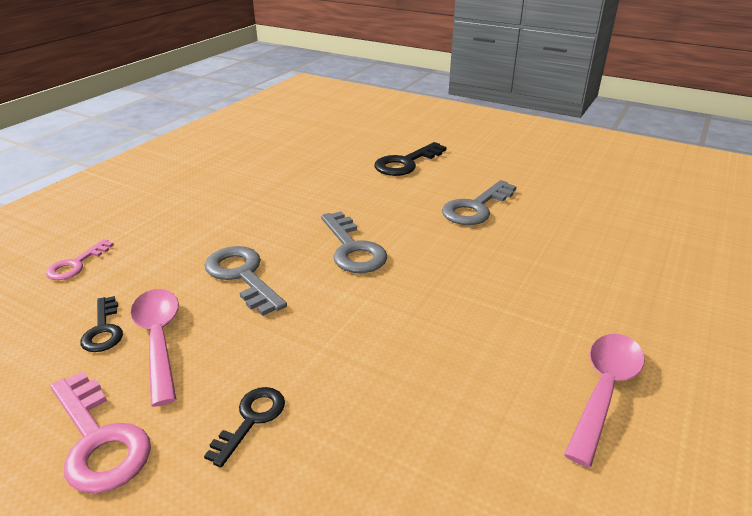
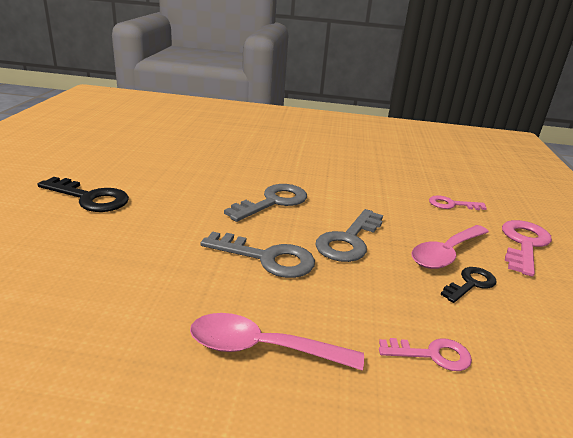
camera: 115 degrees left, 5 degrees down
(251, 419) = (451, 204): black key -> pink key
(476, 208) = (179, 164): grey key -> grey key (267, 258)
(604, 390) = (337, 136): pink spoon -> pink spoon (262, 348)

